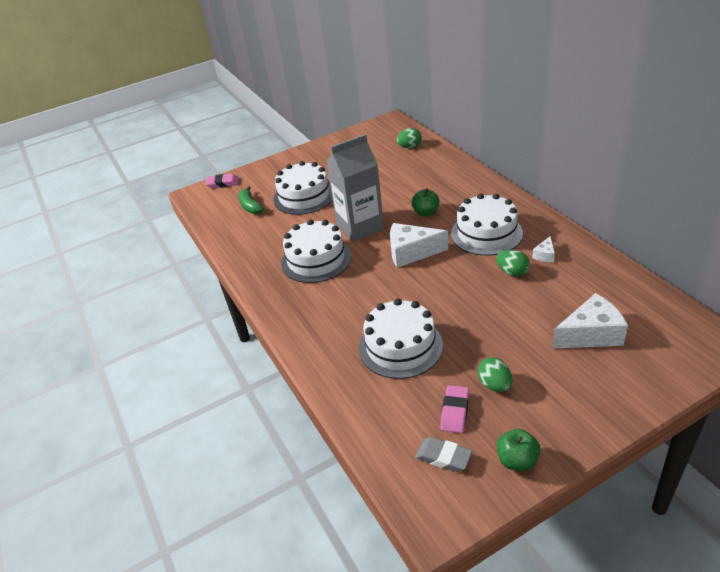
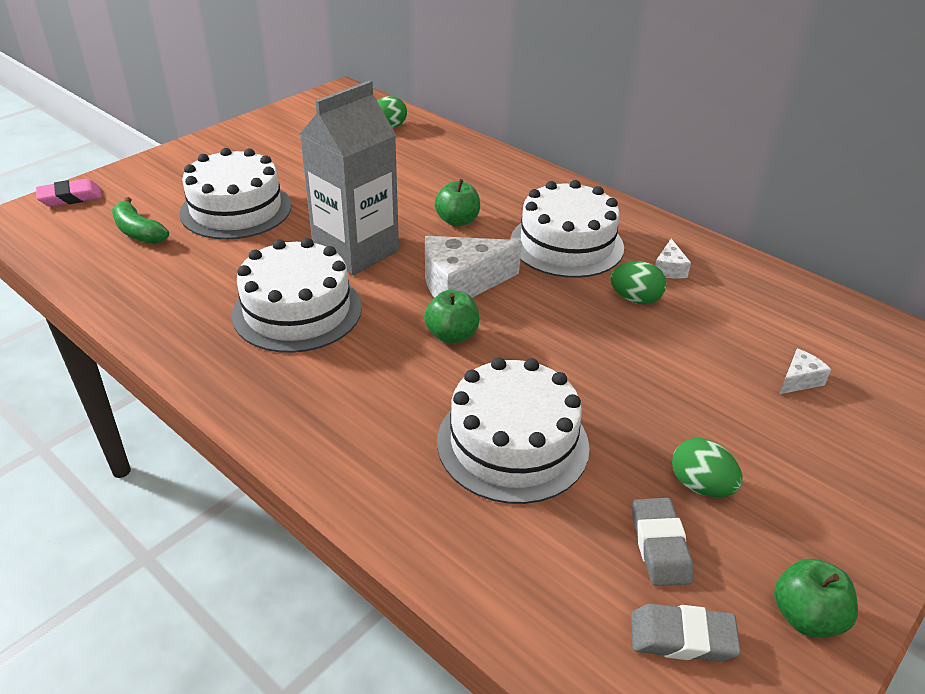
camera: 25 degrees left, 0 degrees up
(393, 282) = (452, 335): none -> green apple
(455, 411) = (660, 546): pink eraser -> grey eraser
(591, 334) = (799, 380): white cheese -> white cheese, size x0.48

